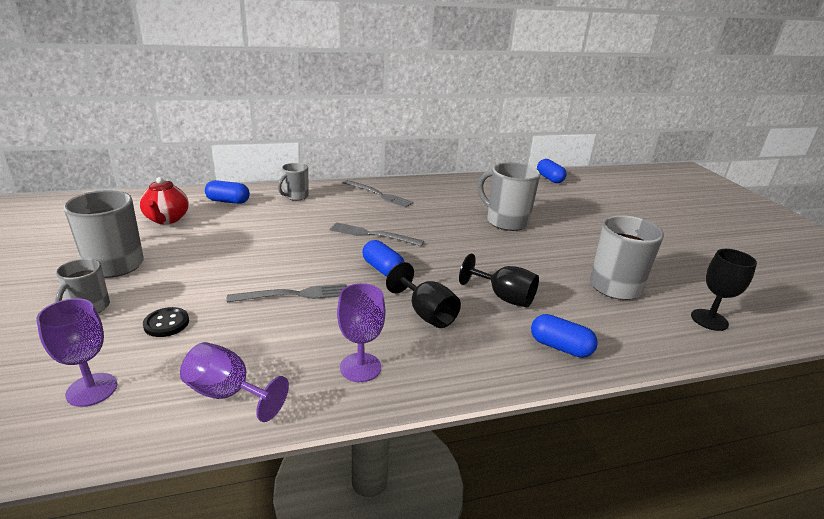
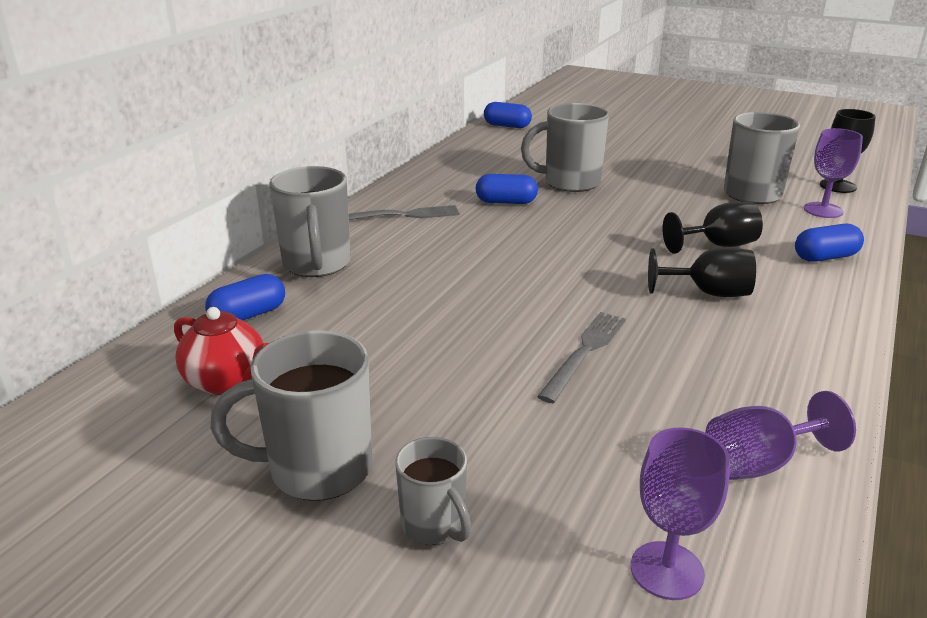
camera: 45 degrees left, 0 degrees up
(166, 323) = (556, 465): black button -> none
(295, 196) = (317, 264): grey mug -> grey mug, size x1.71
(360, 367) = (775, 364): purple goblet -> purple goblet (823, 210)
(372, 235) = (500, 257): grey fork -> none
(383, 269) = (589, 281): blue capsule -> blue capsule (506, 202)

